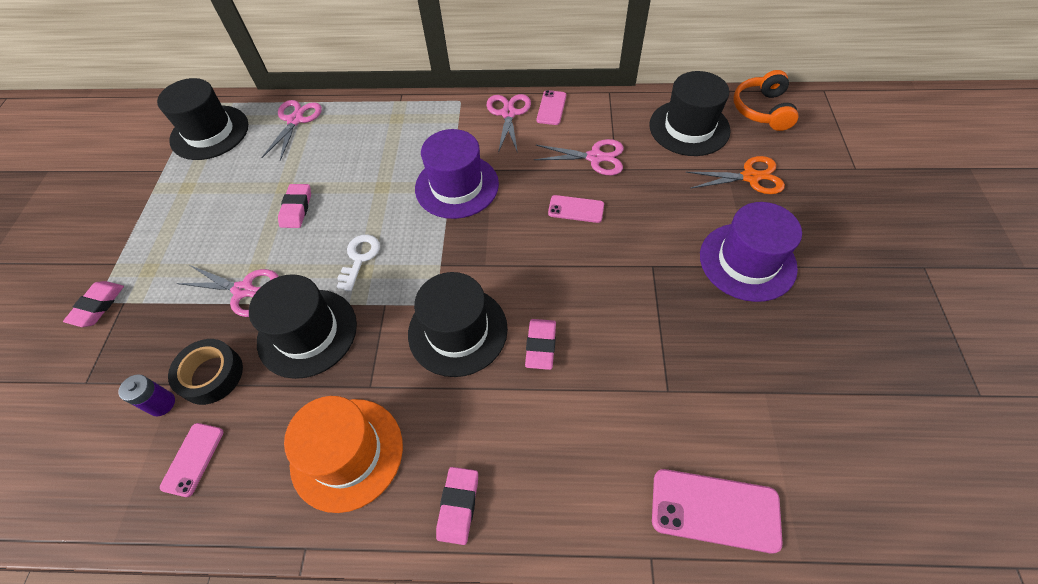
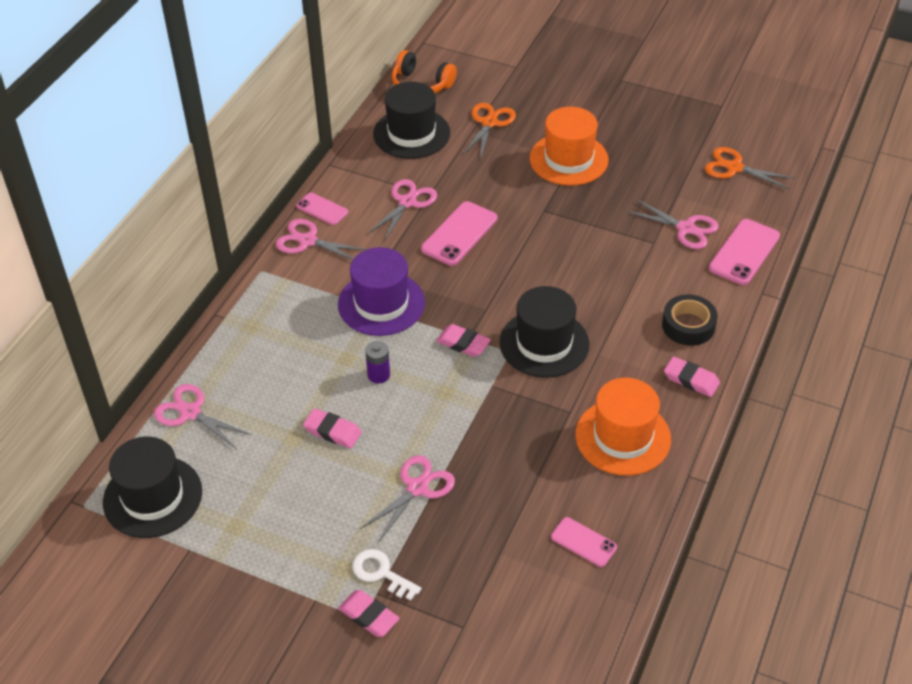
camera: 70 degrees left, 10 degrees down
(162, 404) = (517, 563): purple battery -> purple battery (378, 375)
(211, 375) = (504, 522): black tape -> black tape (688, 325)
(307, 332) = (493, 445): black hat -> none
(359, 258) = (428, 393): white key -> white key (381, 573)
(540, 346) = (583, 297): pink eraser -> pink eraser (463, 343)
(576, 209) = (459, 234): pink phone -> pink phone, size x1.65
(714, 421) = (686, 228): none -> pink scissors
(747, 261) = (568, 159): purple hat -> orange hat
(870, 449) = (734, 168): none -> orange scissors

